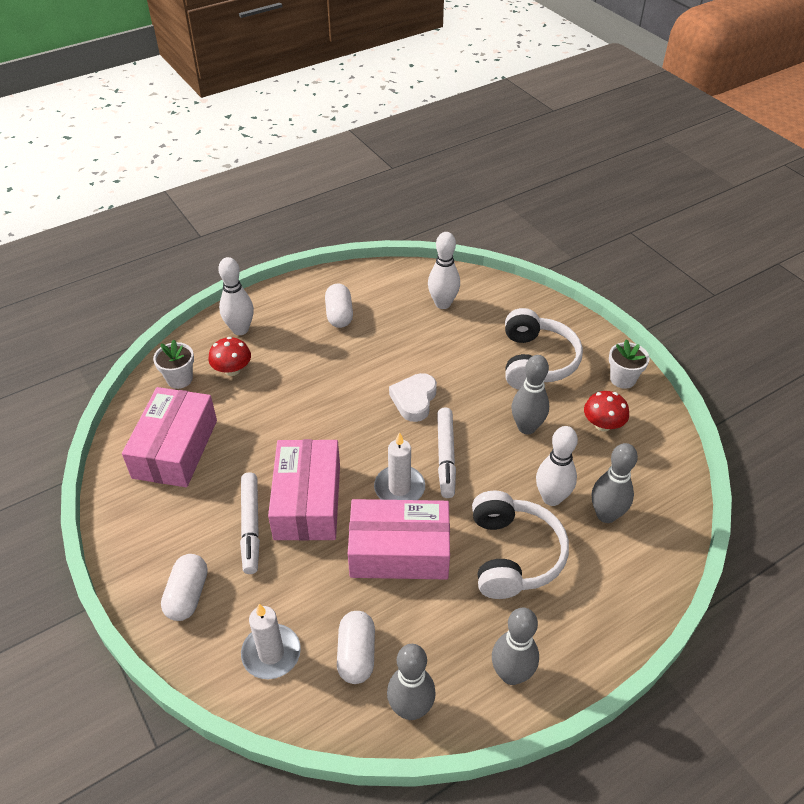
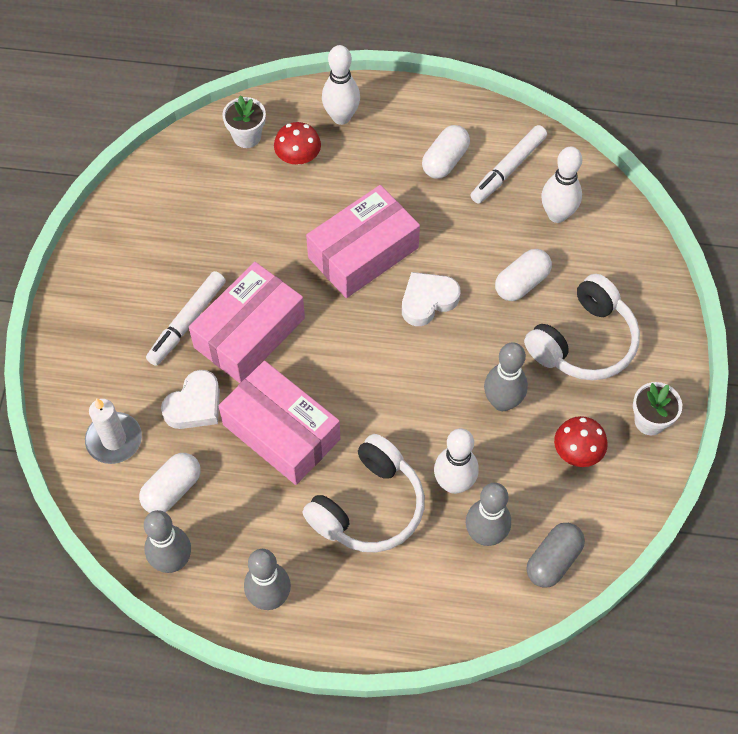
camera: 40 degrees right, 15 degrees up
(175, 449) = (188, 206): pink box -> pink box (363, 252)
(187, 595) = (95, 346): white capsule -> white capsule (521, 283)
(314, 579) = (195, 405): none -> white heart
(399, 488) = (334, 376): white candle -> none
(446, 456) = (401, 376): white marker -> white marker (508, 169)
(663, 499) = (553, 560): none -> grey capsule

